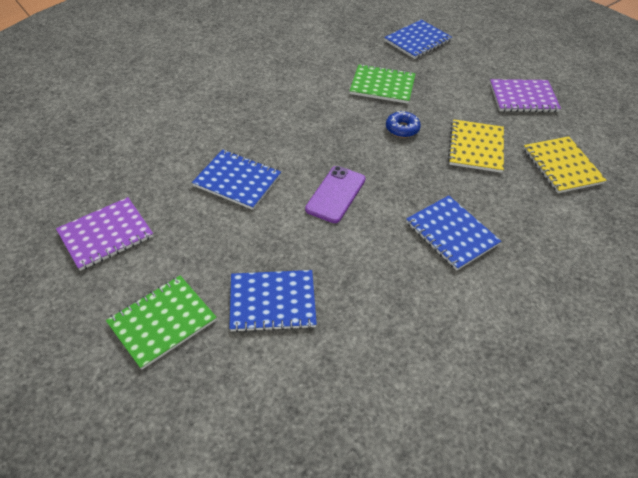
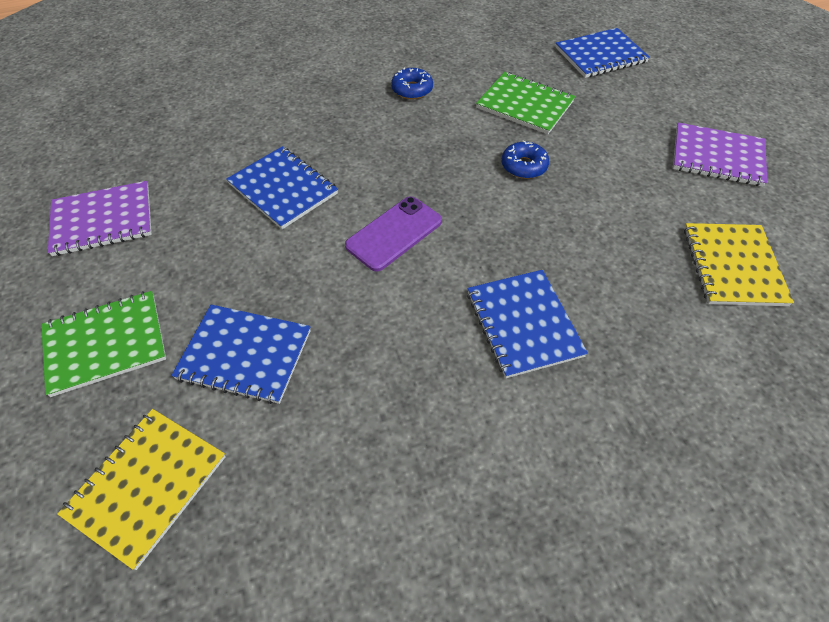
camera: 20 degrees right, 5 degrees up
(296, 89) = (412, 89): none -> blue donut
(475, 147) = (615, 212): yellow notebook -> yellow notebook (147, 485)

